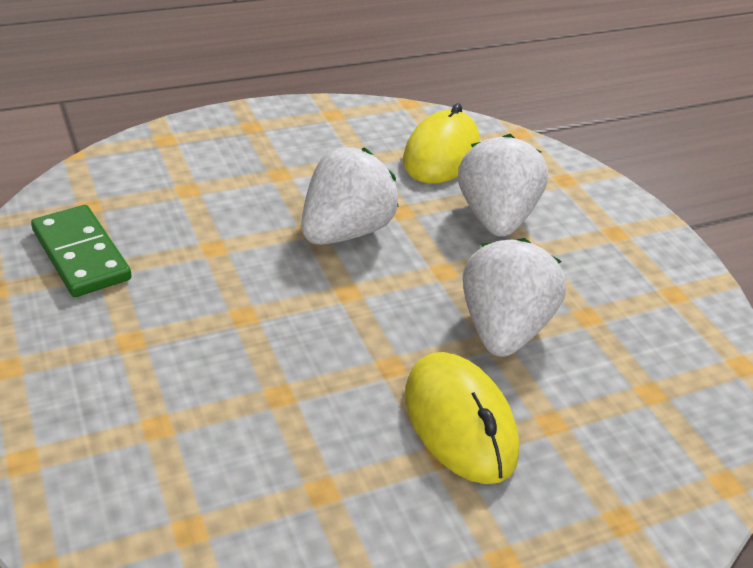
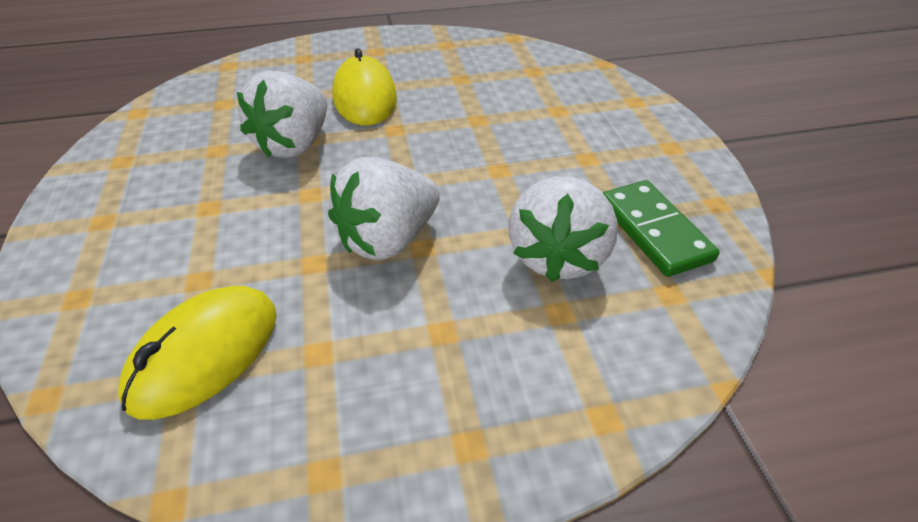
camera: 165 degrees left, 5 degrees up
(495, 218) = (215, 245): white strawberry -> white strawberry (557, 256)

